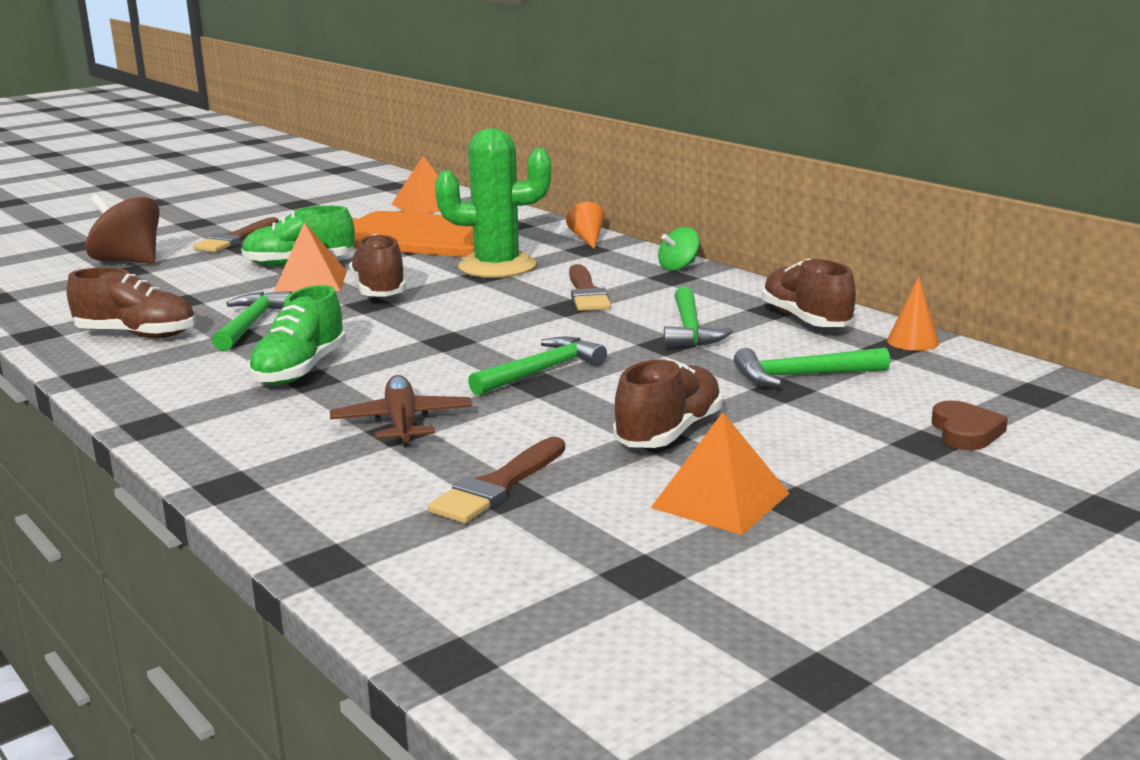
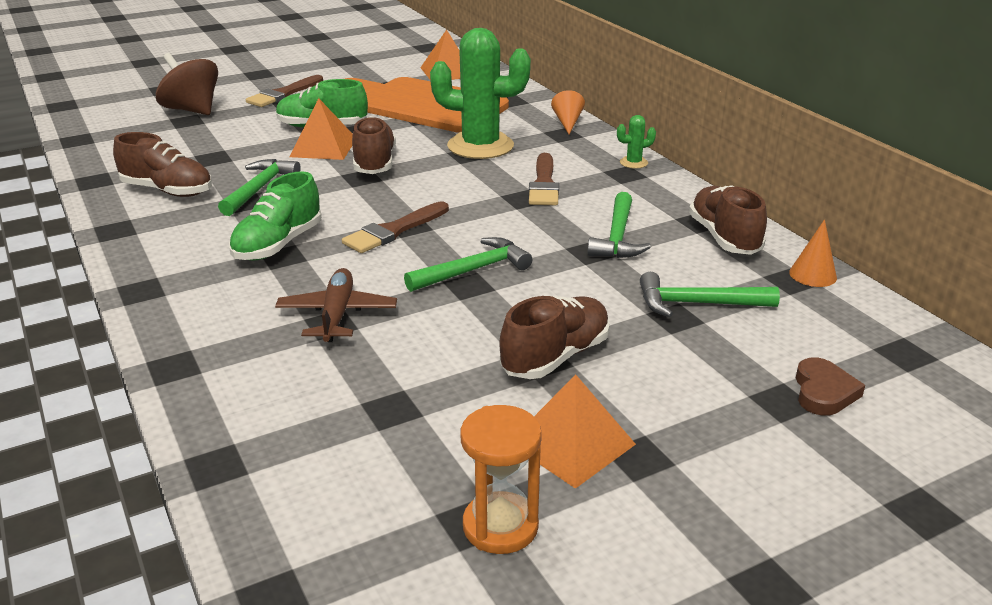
camera: 10 degrees right, 10 degrees up
(498, 486) = (388, 398): brown brush -> brown brush (393, 231)
(675, 574) = (500, 526): none -> orange hourglass
(678, 267) = (633, 163): green spinning top -> green cactus

